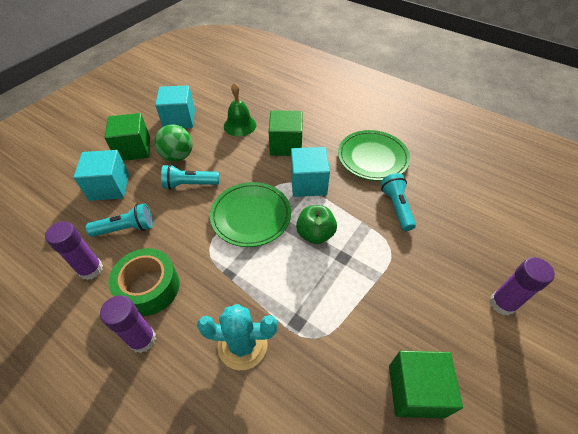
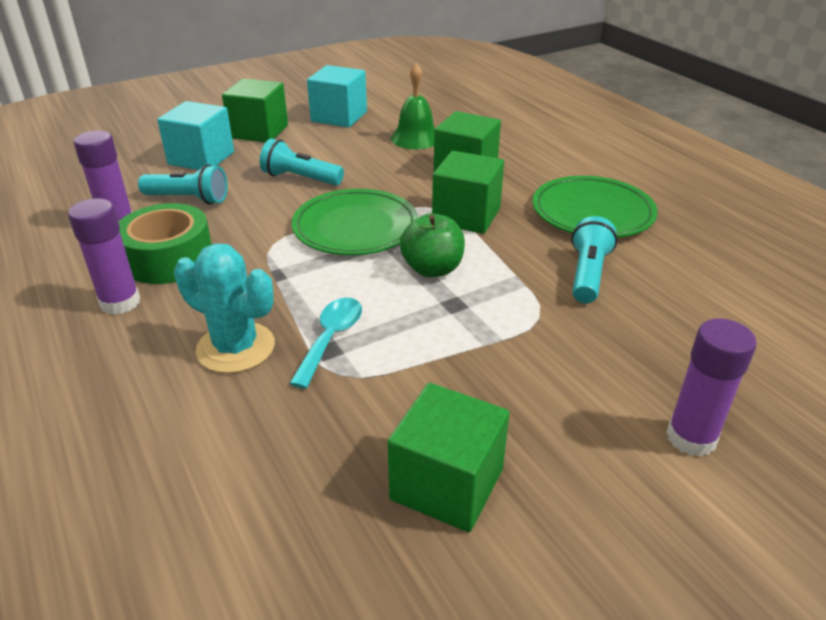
camera: 25 degrees right, 15 degrees down
(177, 156) = (307, 150): green ball -> none
(293, 313) = (331, 338): none -> turquoise spoon
(308, 183) = (466, 216): turquoise cube -> green cube

